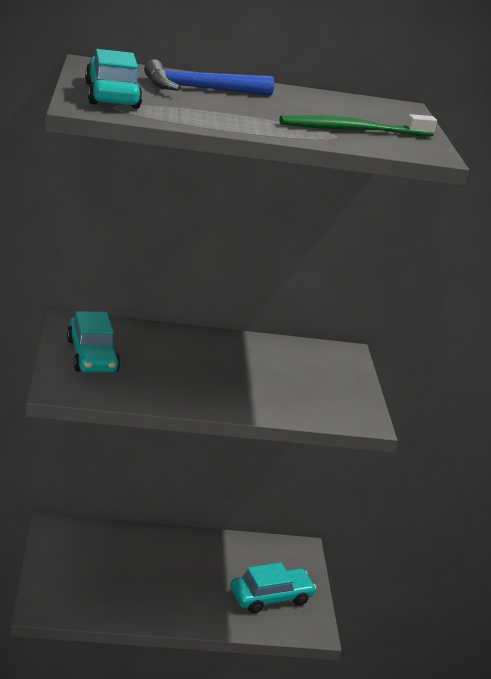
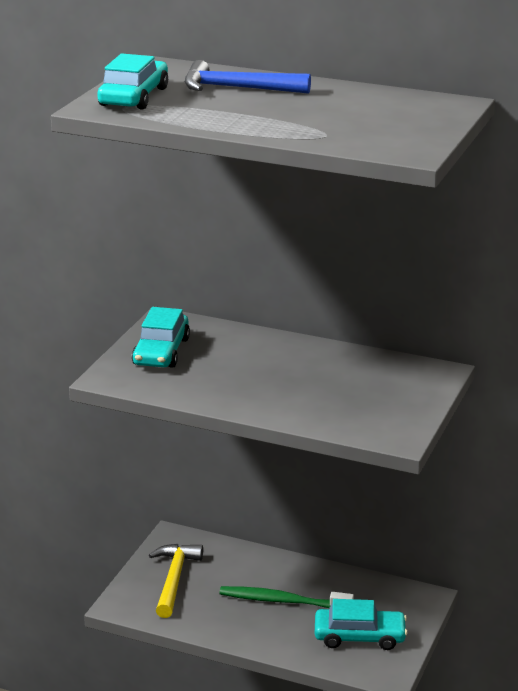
camera: 30 degrees right, 0 degrees up
(78, 571) = (174, 579): none -> yellow hammer
(353, 130) = (354, 129): green toothbrush -> green toothbrush (283, 601)

